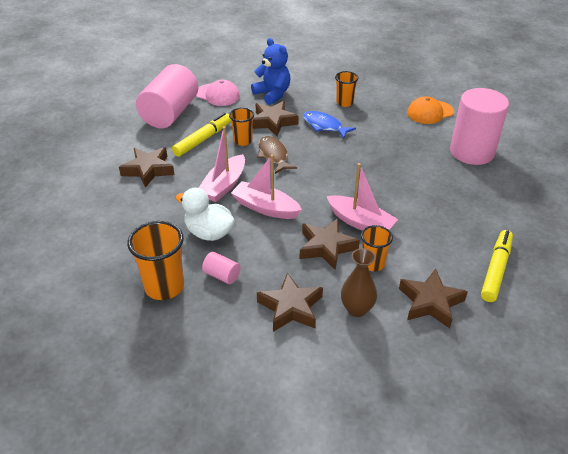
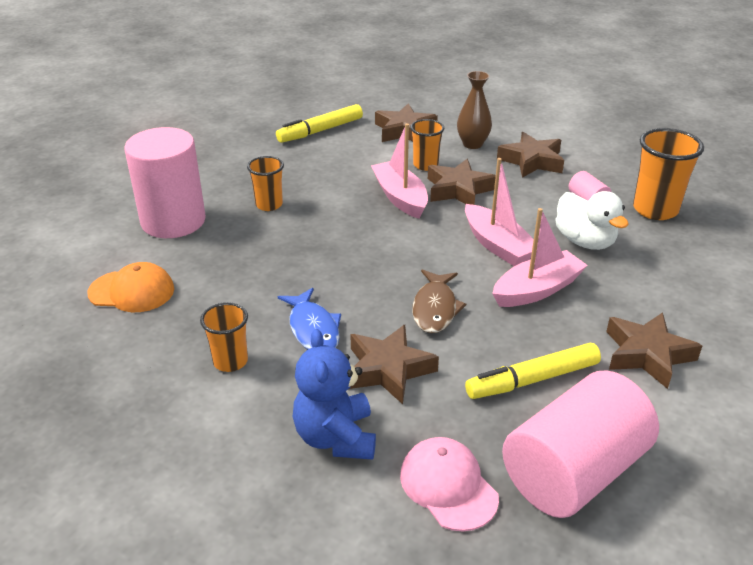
camera: 150 degrees left, 5 degrees down
(243, 141) = (466, 351): orange cup -> orange cup (269, 204)

